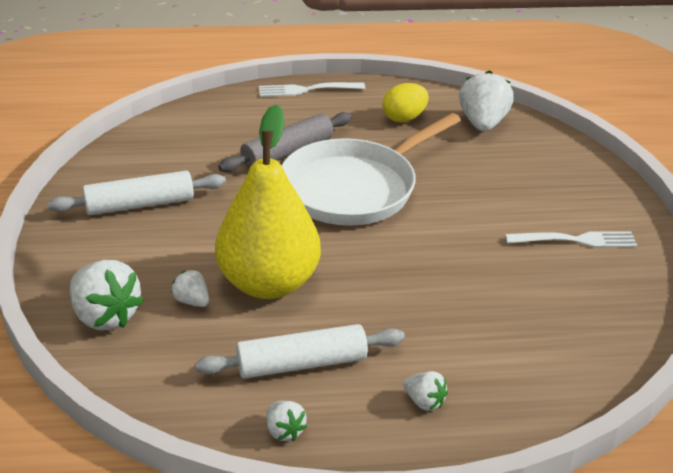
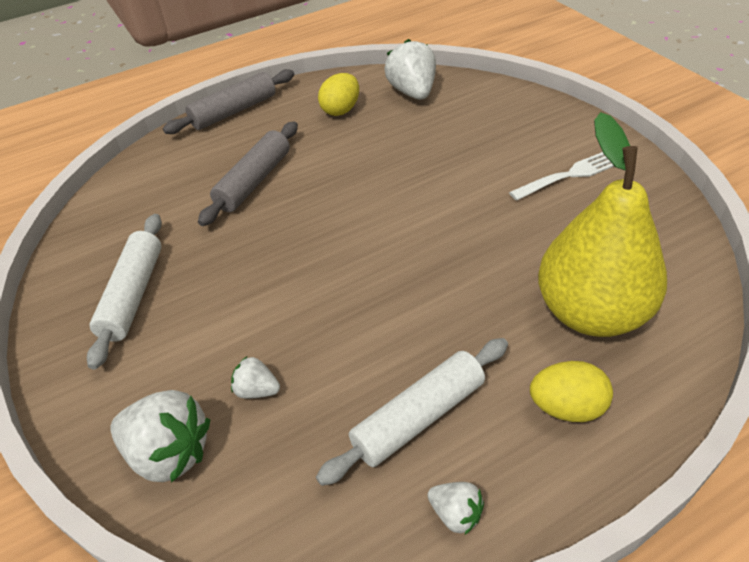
camera: 20 degrees left, 10 degrees up
(140, 205) = (133, 295): white rolling pin -> white rolling pin turned 45 degrees counterclockwise
(268, 283) = (325, 334): yellow pear -> yellow pear (590, 312)
(307, 90) = (234, 111): white fork -> grey rolling pin
(354, 188) = (341, 195): white pan -> none
(424, 402) = (566, 407): white strawberry -> yellow egg

